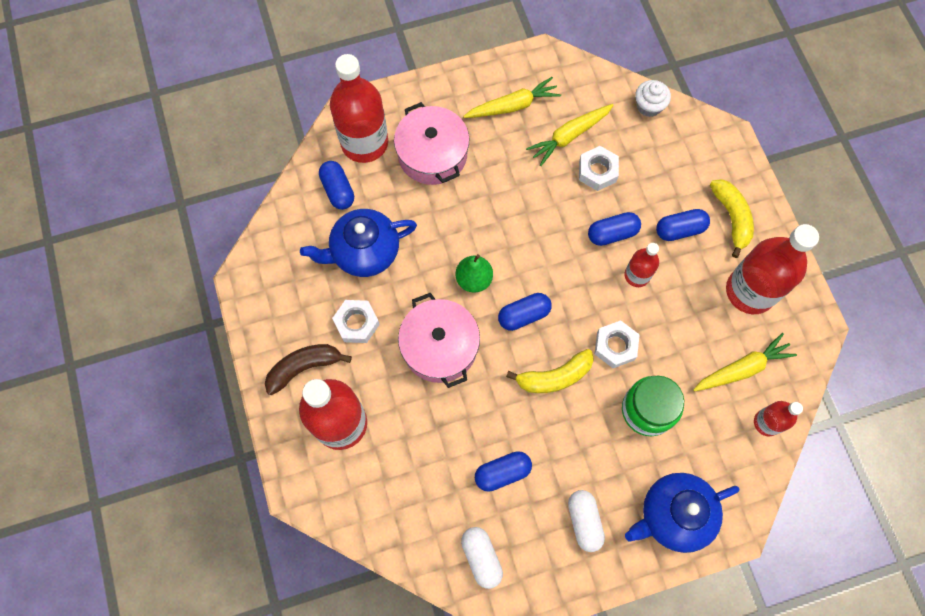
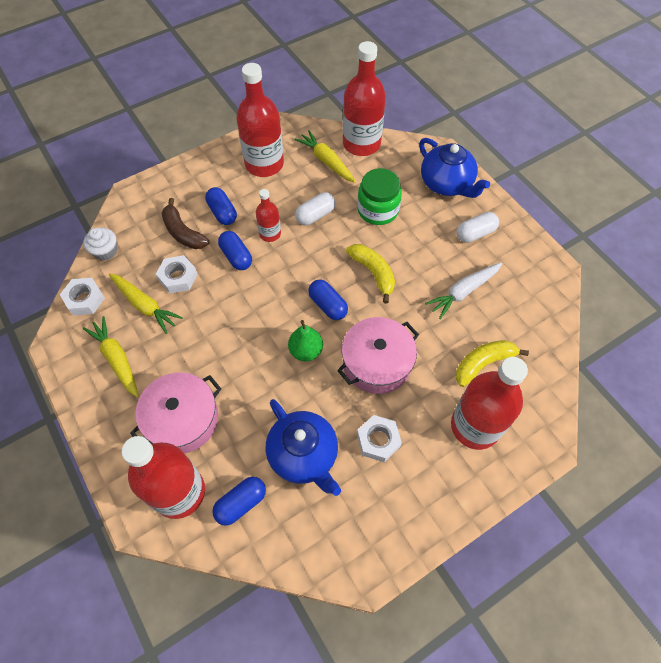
camera: 105 degrees left, 10 degrees down
(304, 367) = (437, 476): brown banana -> brown banana (183, 232)
(481, 557) = (532, 292): white capsule -> white capsule (315, 215)
(502, 473) = (463, 292): blue capsule -> white carrot
(615, 346) = (334, 238): white nut -> white nut (85, 299)
(731, 218) = (205, 182): yellow banana -> yellow banana (483, 363)
(766, 423) = (361, 144): red bottle -> red bottle, size x1.93

